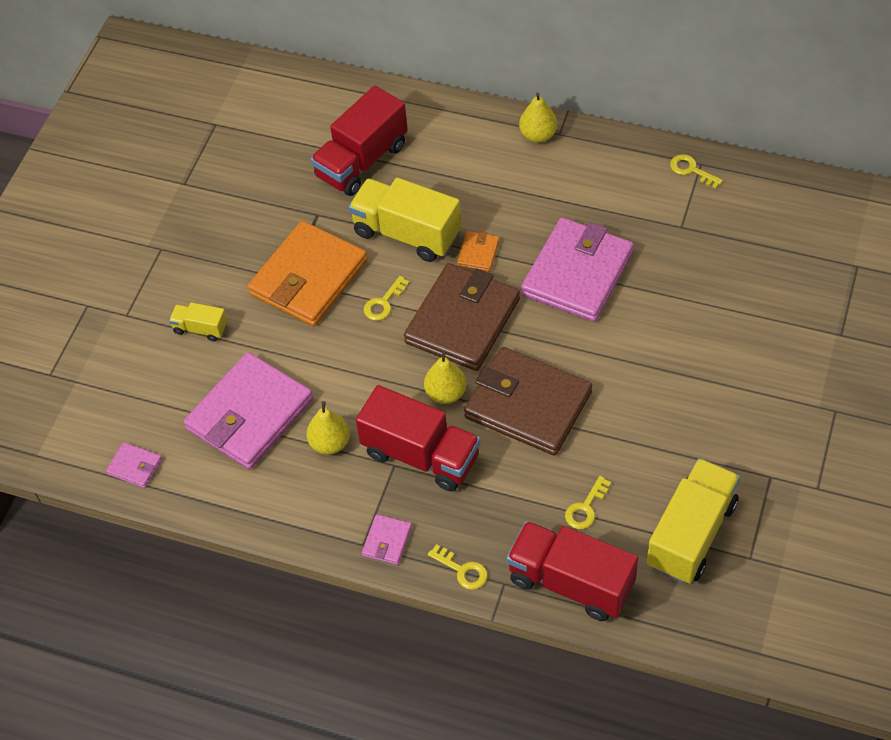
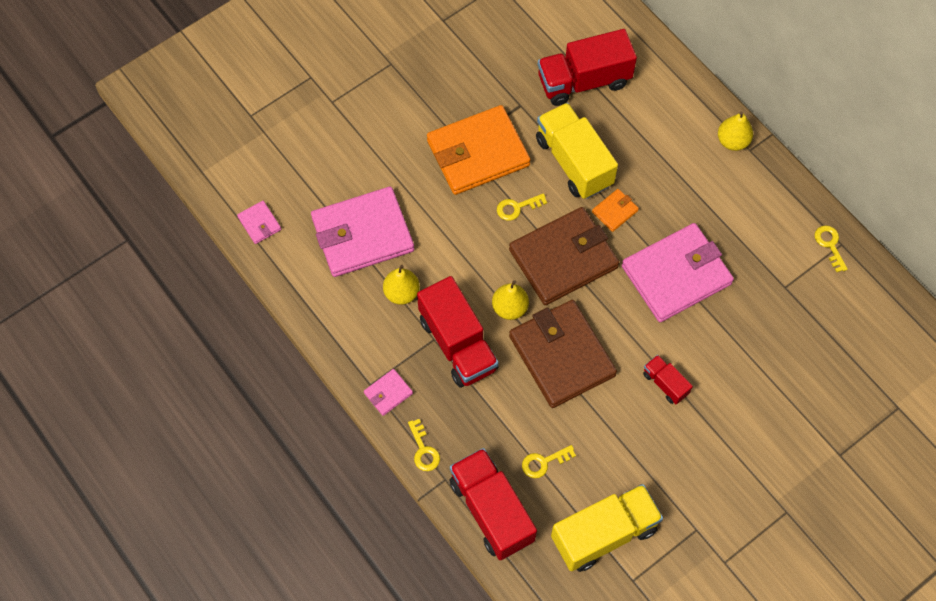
camera: 30 degrees right, 10 degrees up
(200, 329) = (375, 145): yellow truck -> none
(641, 370) = (665, 383): none -> red truck

